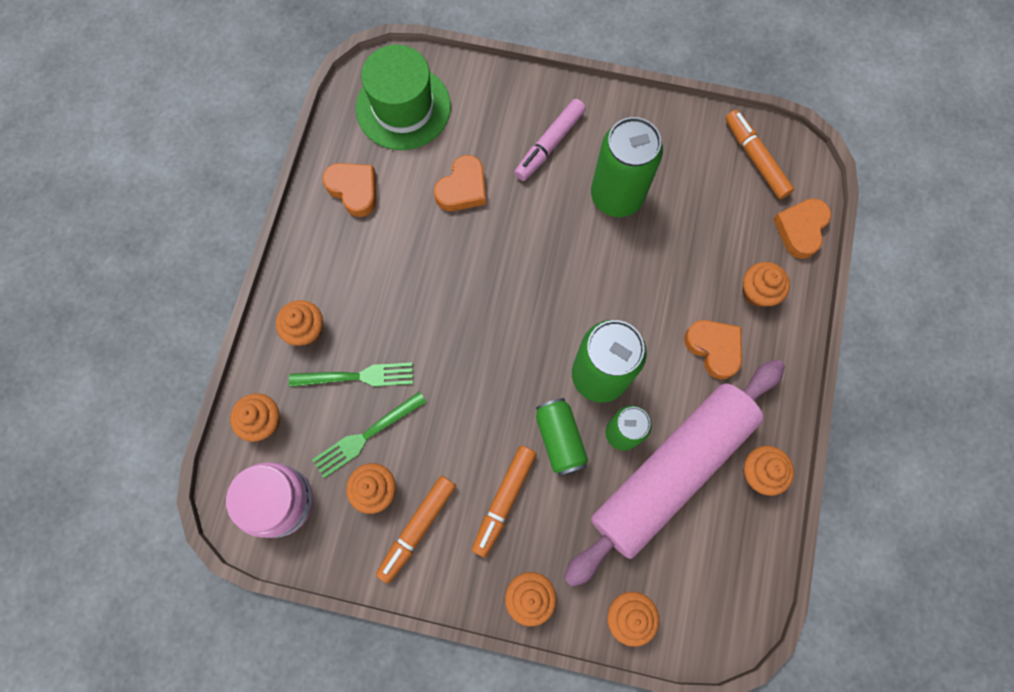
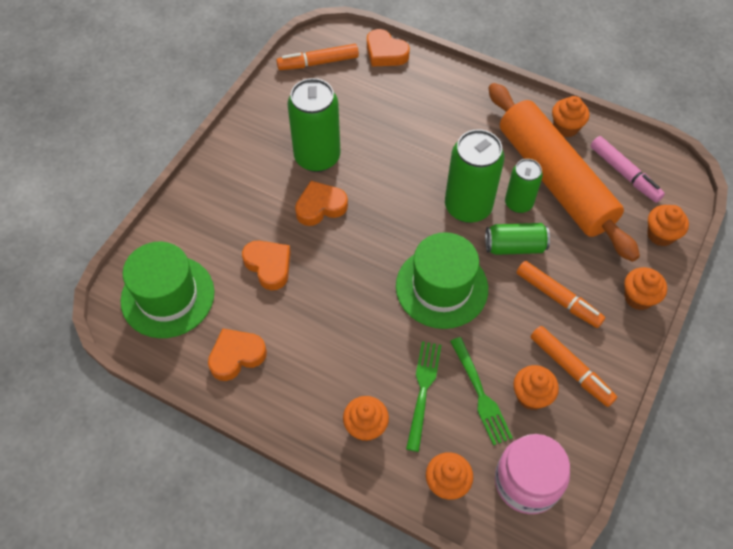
camera: 75 degrees left, 15 degrees down
(484, 369) = (441, 287): none -> green hat
(549, 144) = (252, 192): pink marker -> pink marker (624, 174)
(671, 471) = (555, 179): pink rolling pin -> orange rolling pin
(714, 348) = (464, 128): orange heart -> orange heart (320, 207)
(757, 292) = (427, 91): orange cupcake -> none

